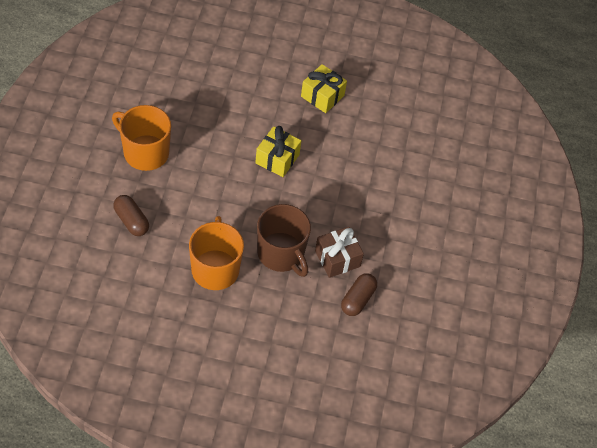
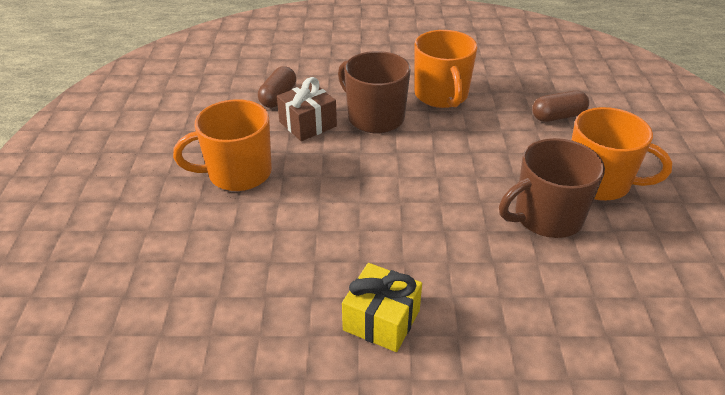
camera: 175 degrees right, 15 degrees down
(131, 221) = (558, 116): brown capsule -> brown capsule turned 60 degrees counterclockwise
(198, 135) = (546, 217): none -> brown mug
(277, 159) = (419, 209): yellow gift -> none
(395, 218) = (238, 173): none -> orange mug

